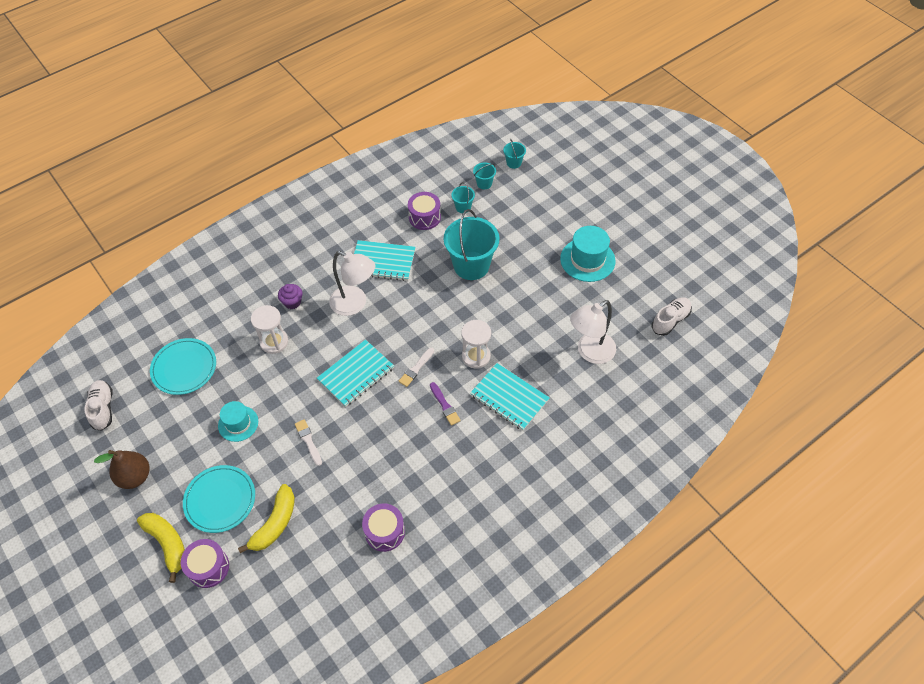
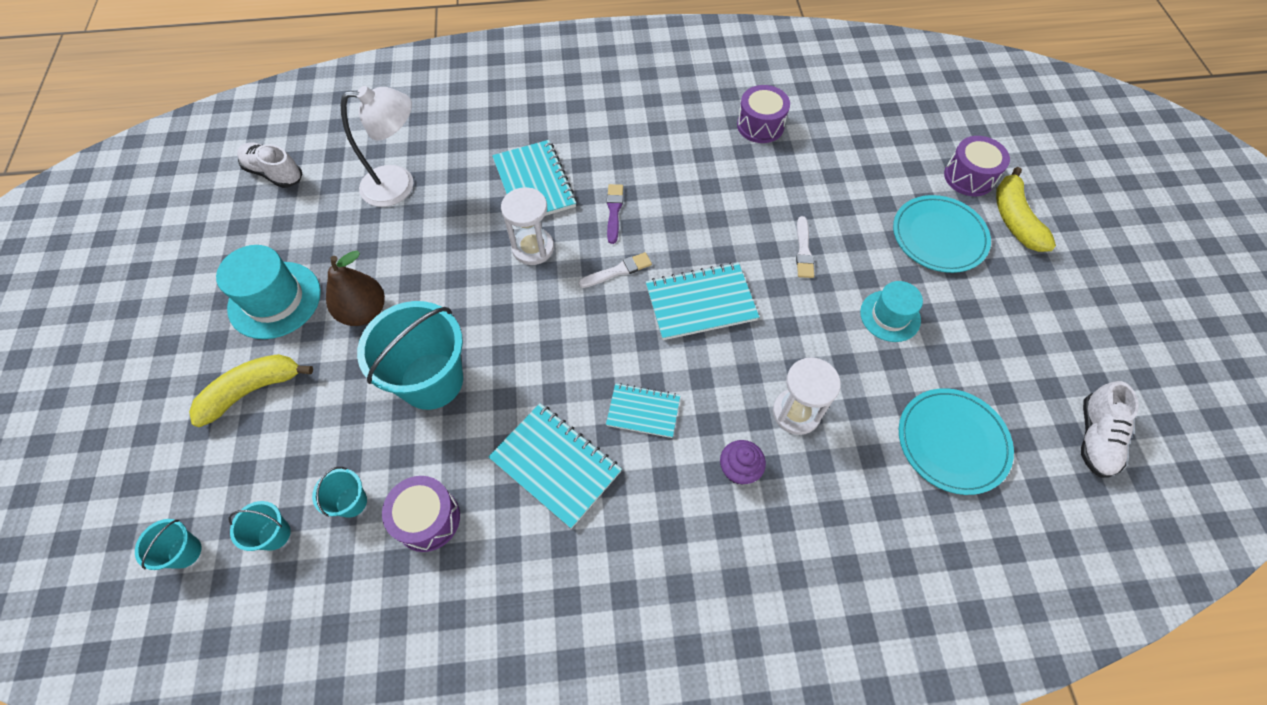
camera: 150 degrees left, 5 degrees up
(135, 477) = (1050, 314): brown pear -> brown pear (364, 312)
(275, 524) = (879, 184): yellow banana -> yellow banana (252, 390)
(355, 304) = (643, 411): white lamp -> turquoise notebook
(670, 320) = (274, 173): white shoe -> white shoe turned 45 degrees clockwise

